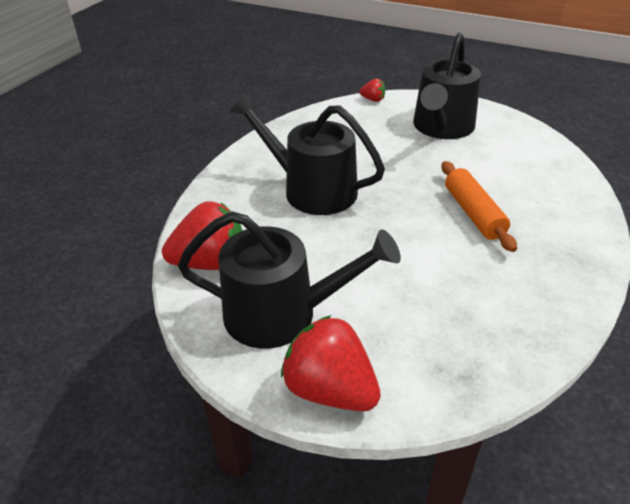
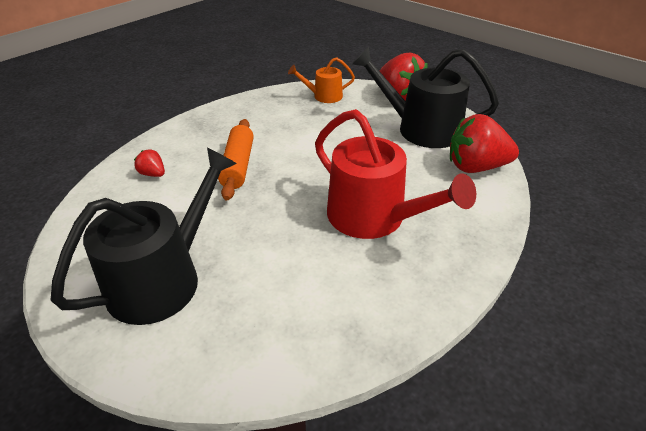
camera: 165 degrees left, 0 degrees up
(312, 189) = (373, 217): black watering can -> red watering can
(373, 100) = (208, 379): red strawberry -> red strawberry (153, 174)
(458, 359) = (324, 96): none -> orange watering can

